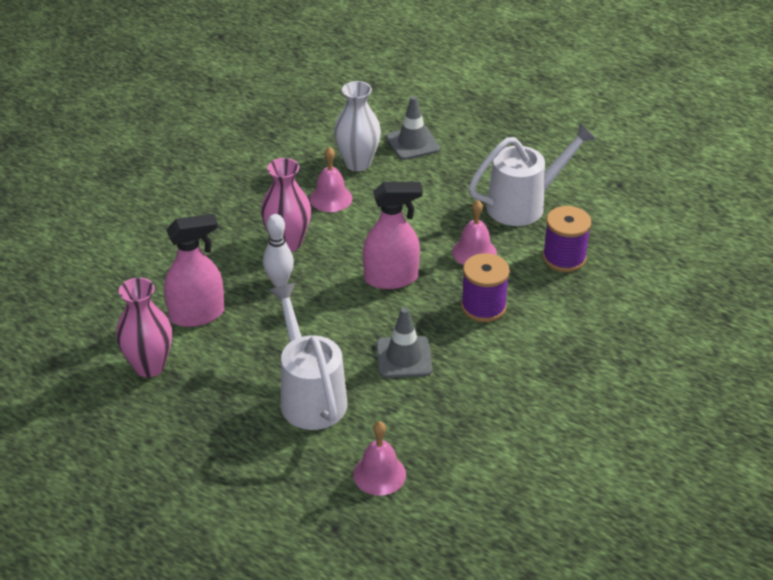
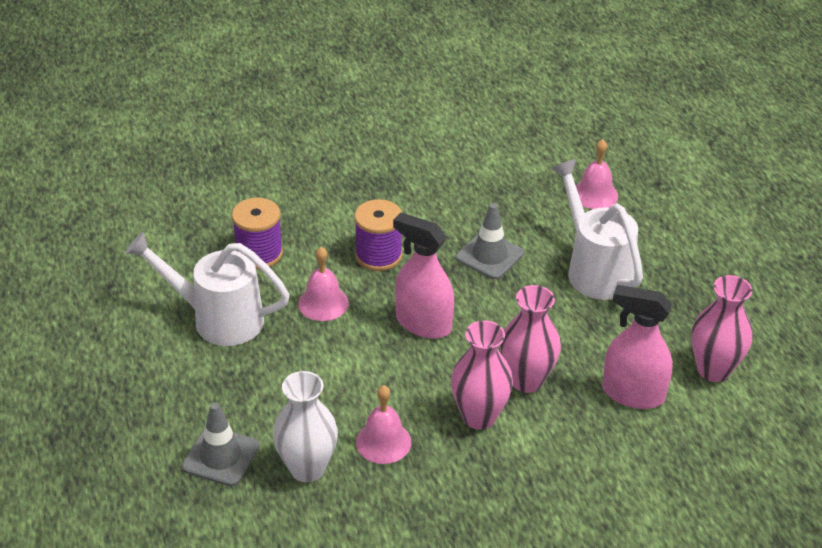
camera: 140 degrees left, 0 degrees up
(279, 282) = (526, 380): white bowling pin -> pink vase
(310, 396) = (595, 270): white watering can -> white watering can turned 135 degrees clockwise

